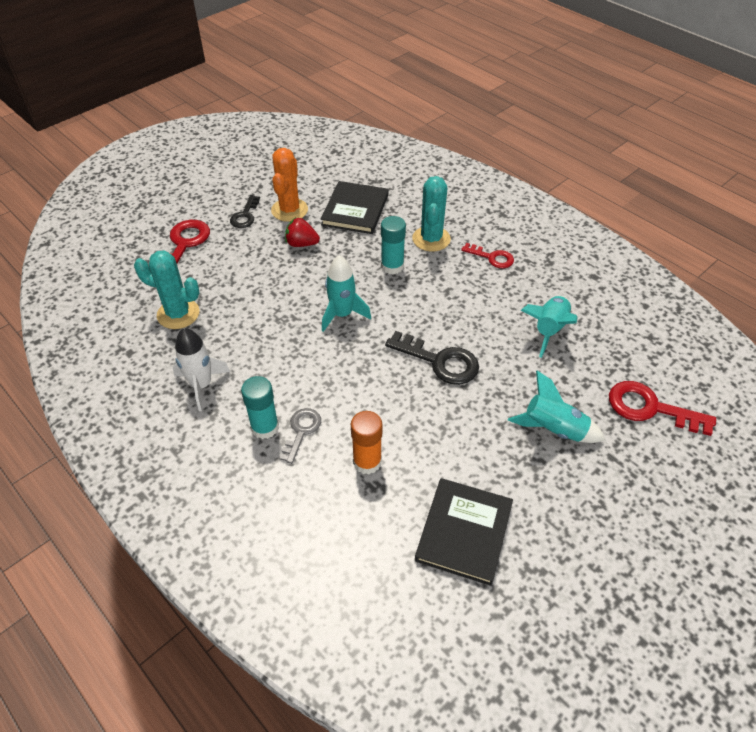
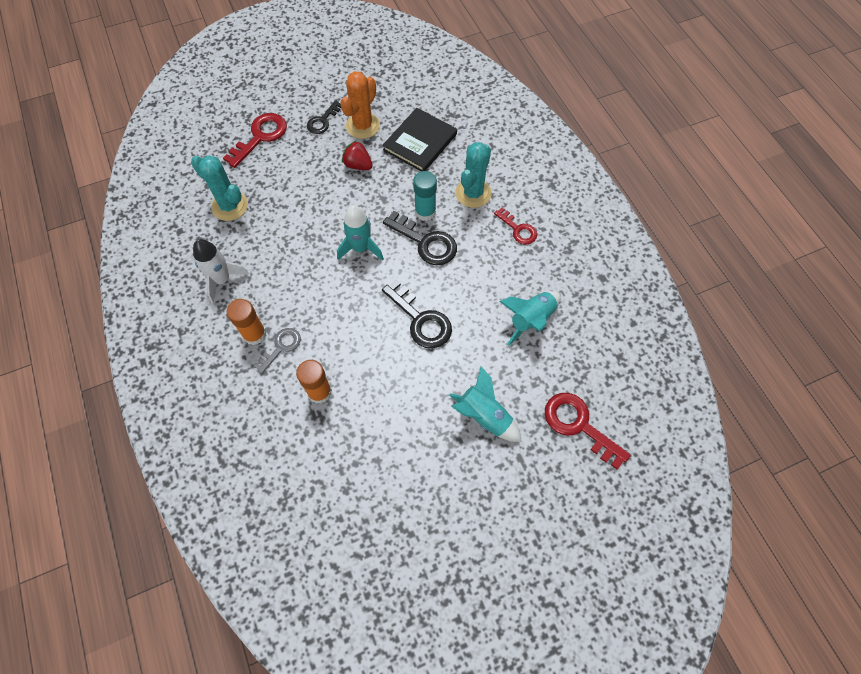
camera: 20 degrees right, 15 degrees up
(265, 427) = (254, 334): turquoise glue stick -> orange glue stick
(407, 292) = (426, 242): none -> black key
(464, 532) = (366, 479): black book -> none

